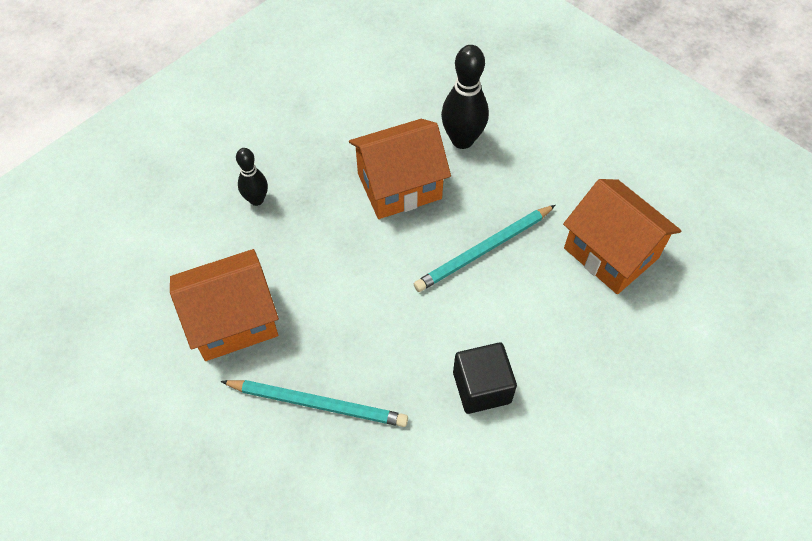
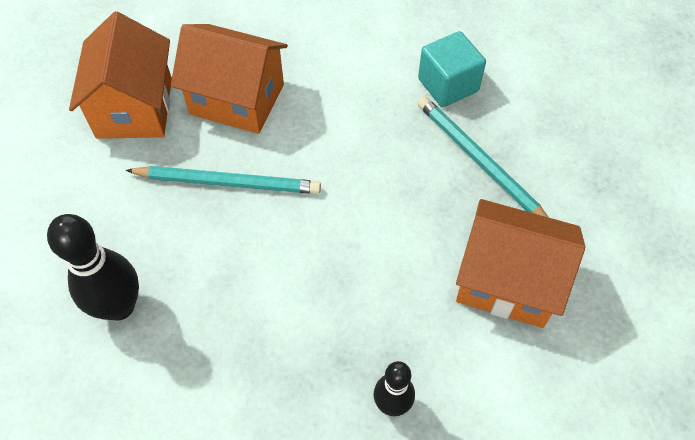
camera: 140 degrees left, 0 degrees up
(399, 186) = (234, 303): orange house -> orange house (237, 99)
(400, 462) = (448, 85): none -> turquoise cube
(481, 387) = (342, 89): black cube -> none

